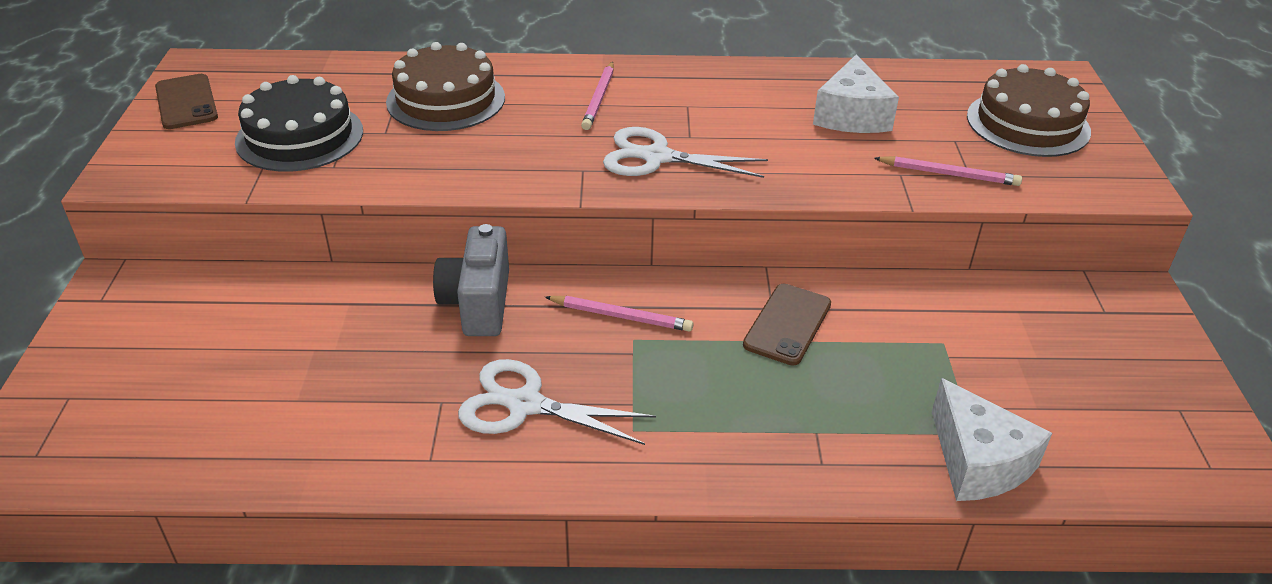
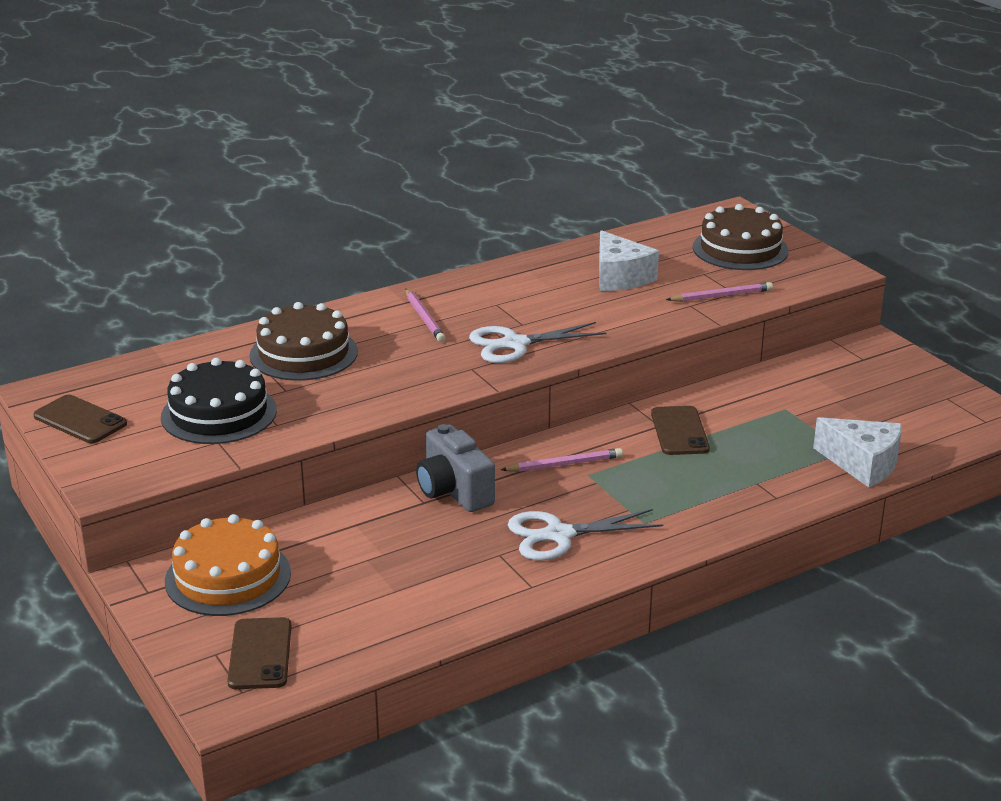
camera: 30 degrees left, 10 degrees down
(100, 417) = (260, 654): none -> brown phone
(178, 314) = (228, 577): none -> orange cake

